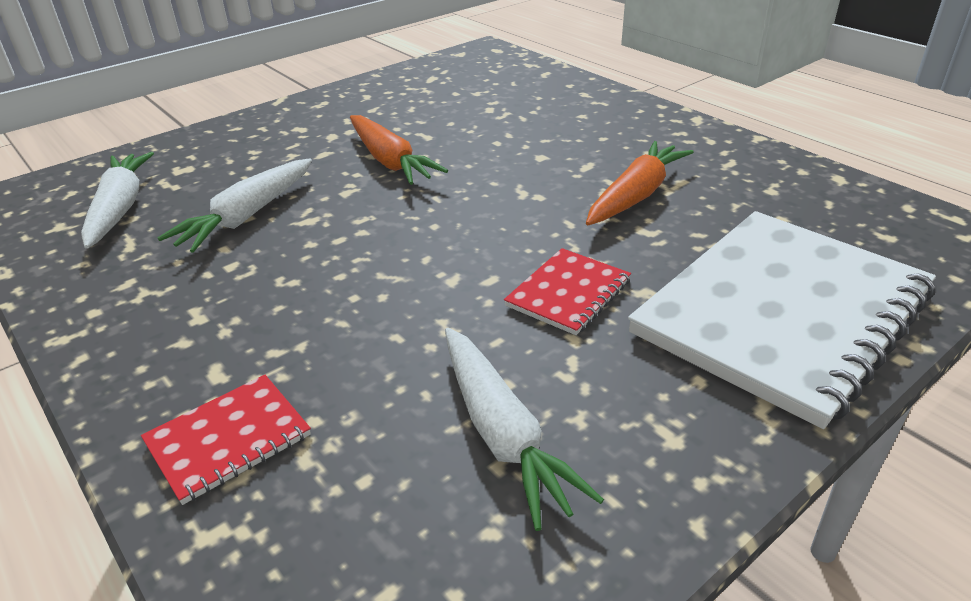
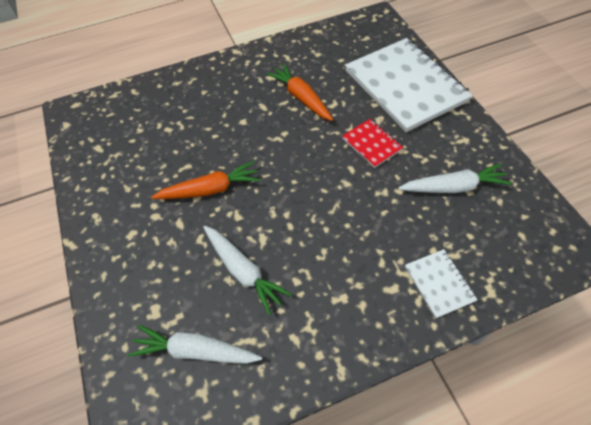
camera: 70 degrees left, 20 degrees up
(228, 439) = (439, 283): red notebook -> white notebook

